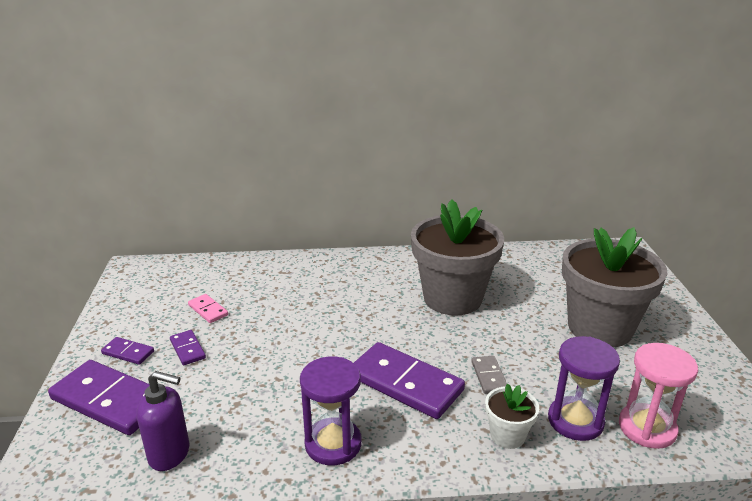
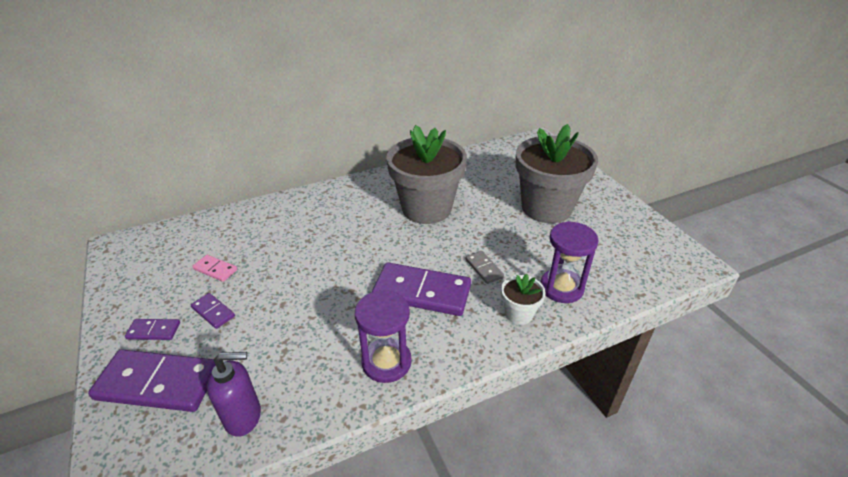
camera: 20 degrees left, 10 degrees up
(647, 428) = (611, 279): pink hourglass -> none

